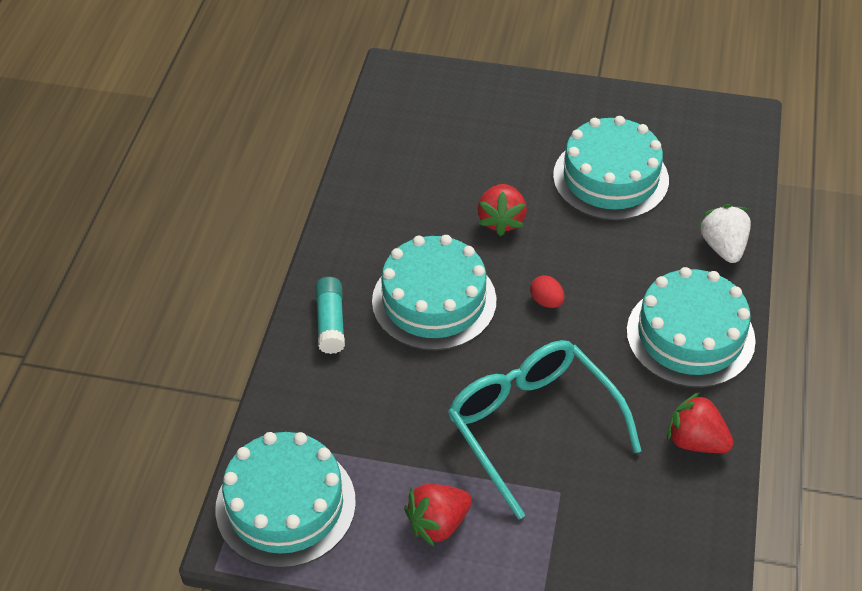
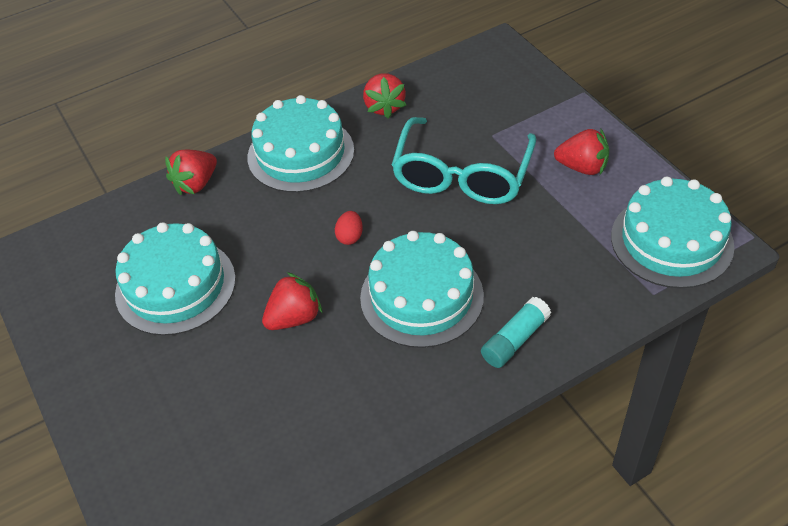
camera: 130 degrees left, 0 degrees up
(723, 247) = (196, 184): white strawberry -> red strawberry

